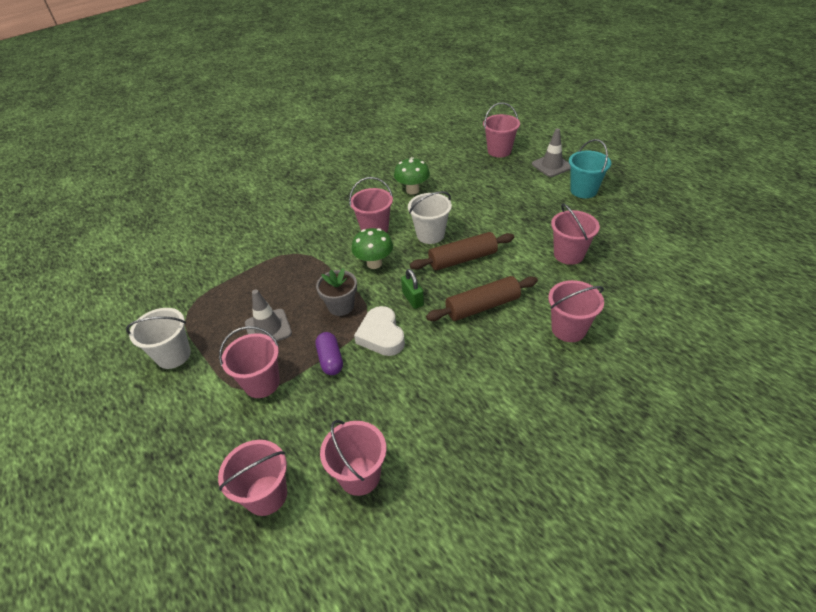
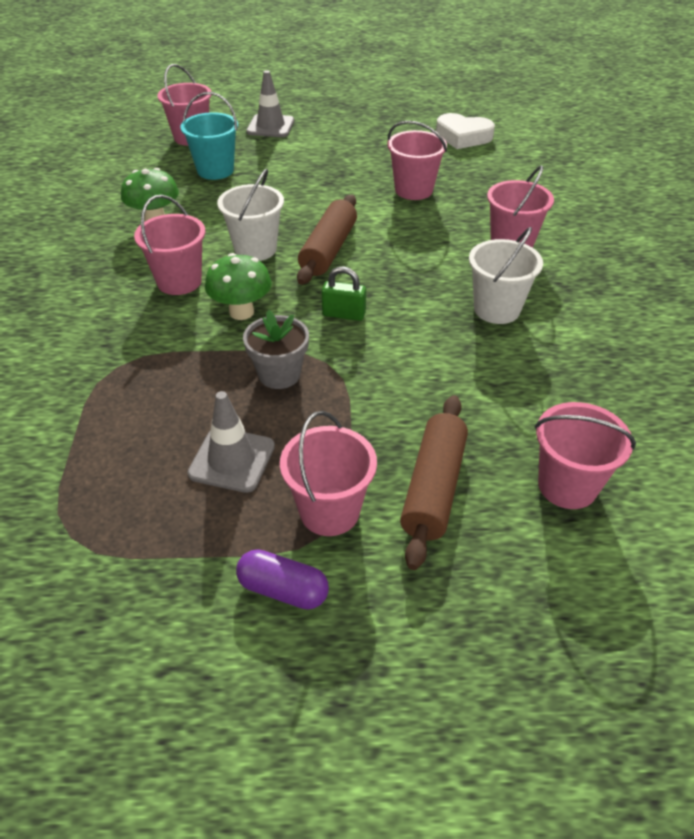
camera: 55 degrees left, 0 degrees up
(173, 355) = (152, 594): white bucket -> white bucket (496, 309)
(266, 495) = (526, 588): pink bucket -> none
(330, 360) = (362, 427): purple capsule -> purple capsule (283, 590)
(381, 335) = (372, 366): white heart -> white heart (463, 137)
(482, 306) = (417, 275): brown rolling pin -> brown rolling pin (433, 488)
(583, 190) = (337, 133): turquoise bucket -> turquoise bucket (215, 170)

